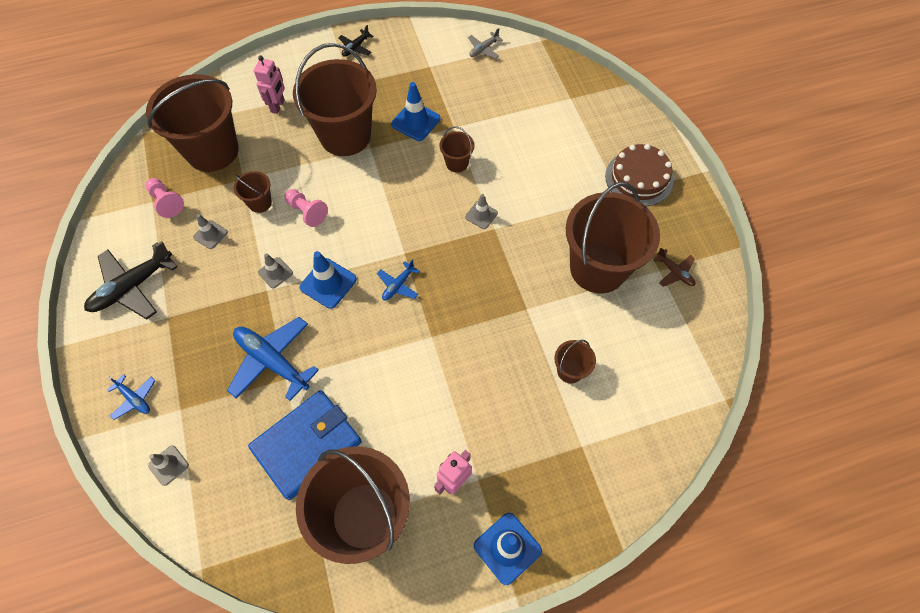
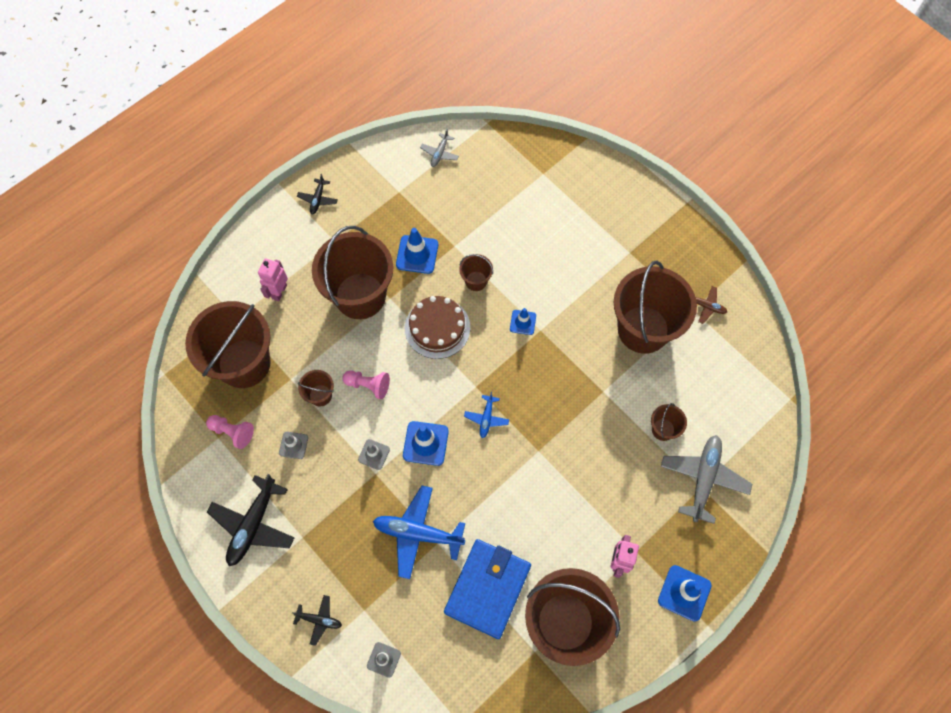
camera: 25 degrees left, 5 degrees up
(134, 399) = (319, 620): blue plane -> black plane
(278, 106) = (279, 292): pink robot -> pink robot turned 150 degrees counterclockwise
(481, 215) = (523, 322): grey traffic cone -> blue traffic cone
(588, 439) = (703, 479): none -> grey plane
(639, 178) = (638, 230): brown cake -> brown cake (437, 328)

